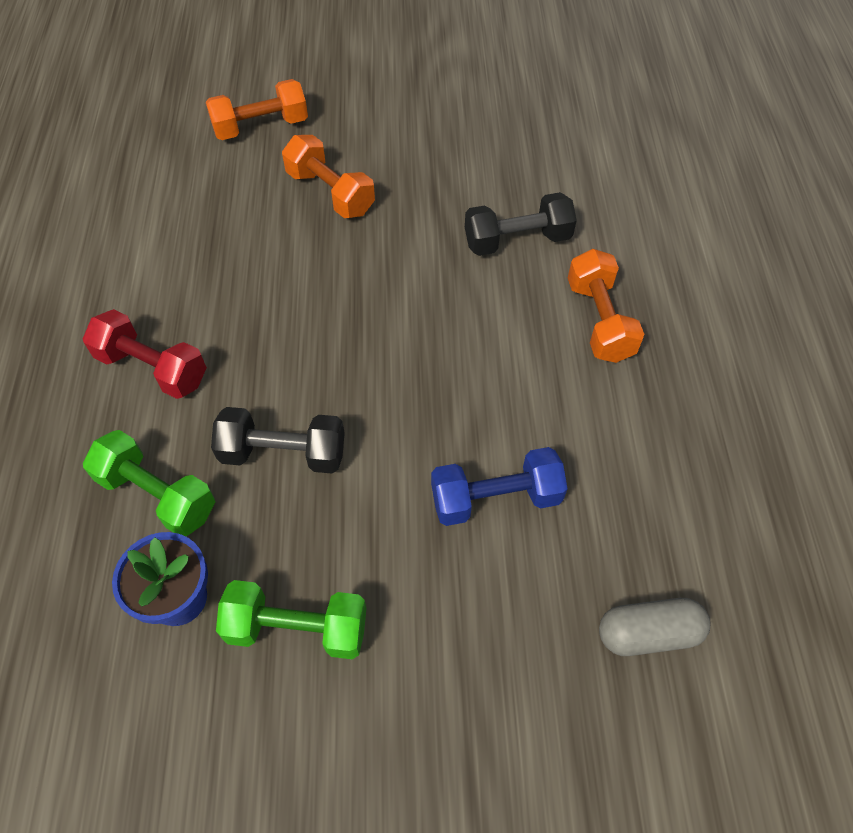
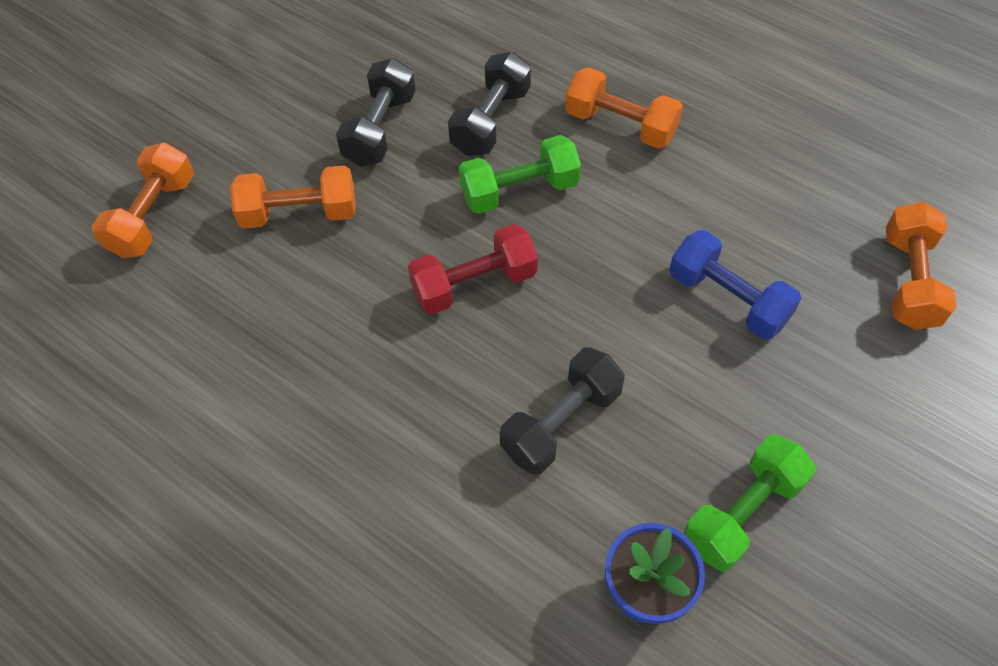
camera: 50 degrees left, 0 degrees up
(152, 368) = (370, 477): red dumbbell -> red dumbbell (474, 284)
(157, 495) = (521, 551): green dumbbell -> green dumbbell (519, 191)
(444, 186) = (380, 129): none -> black dumbbell
(495, 498) = (728, 299): blue dumbbell -> blue dumbbell turned 75 degrees counterclockwise
(648, 633) = (909, 281): grey capsule -> orange dumbbell

